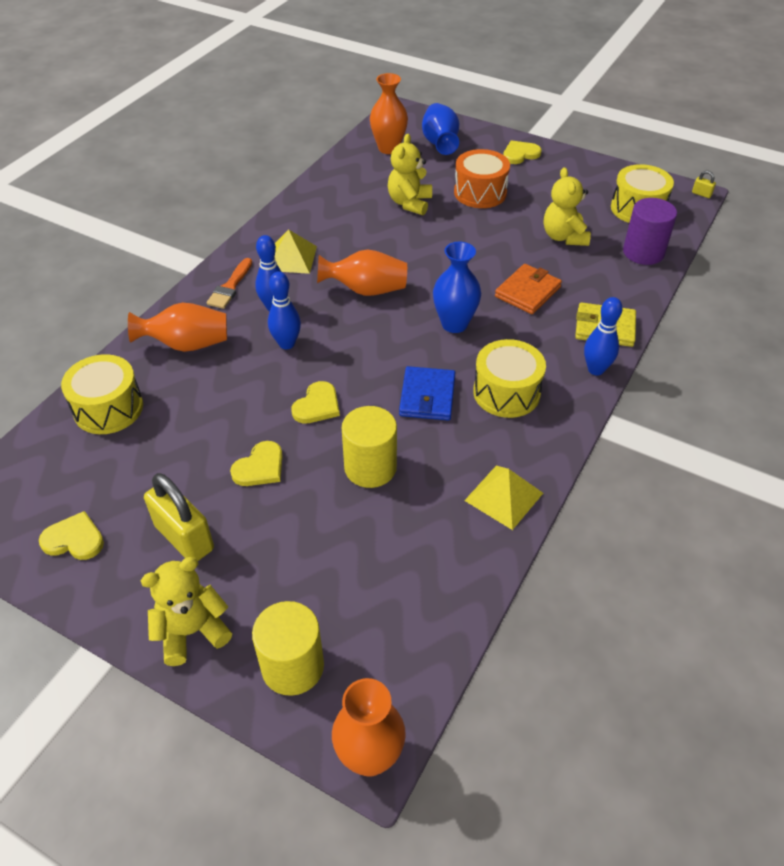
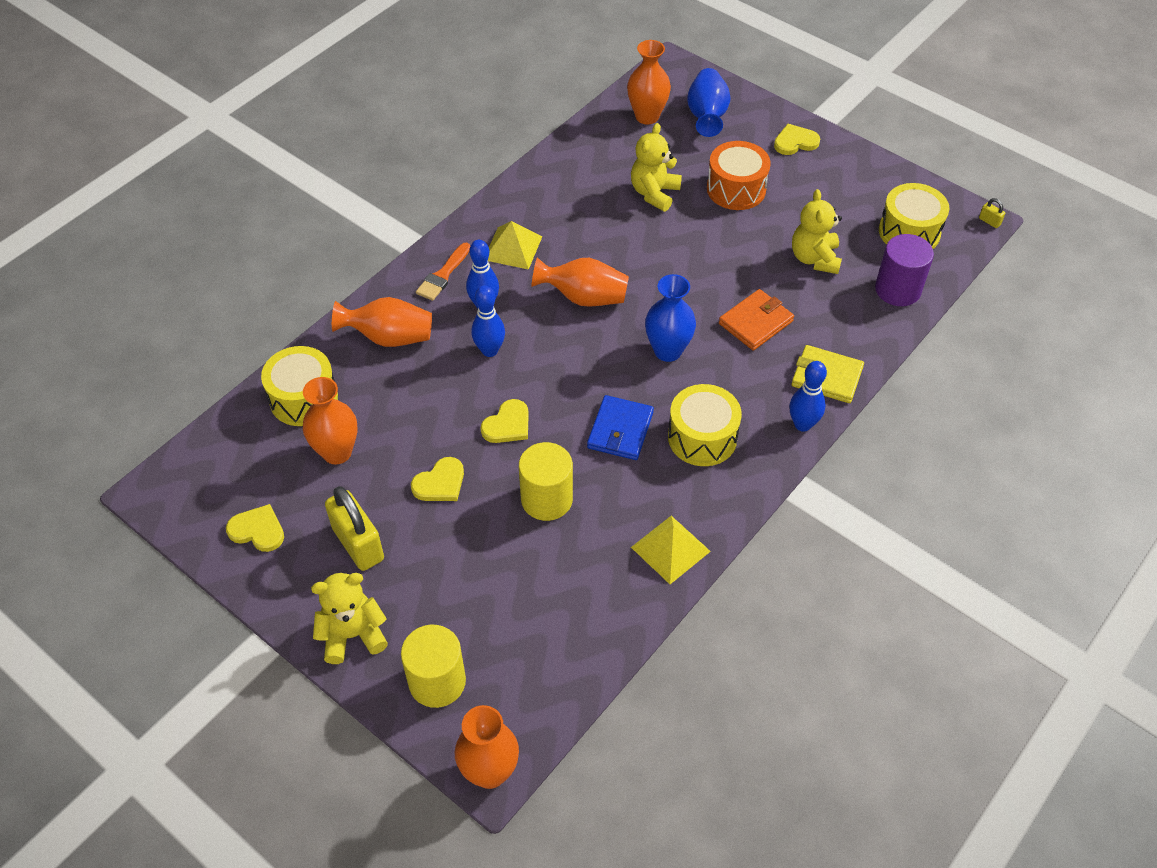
camera: 10 degrees right, 5 degrees up
(149, 453) = (337, 452): none -> orange vase

